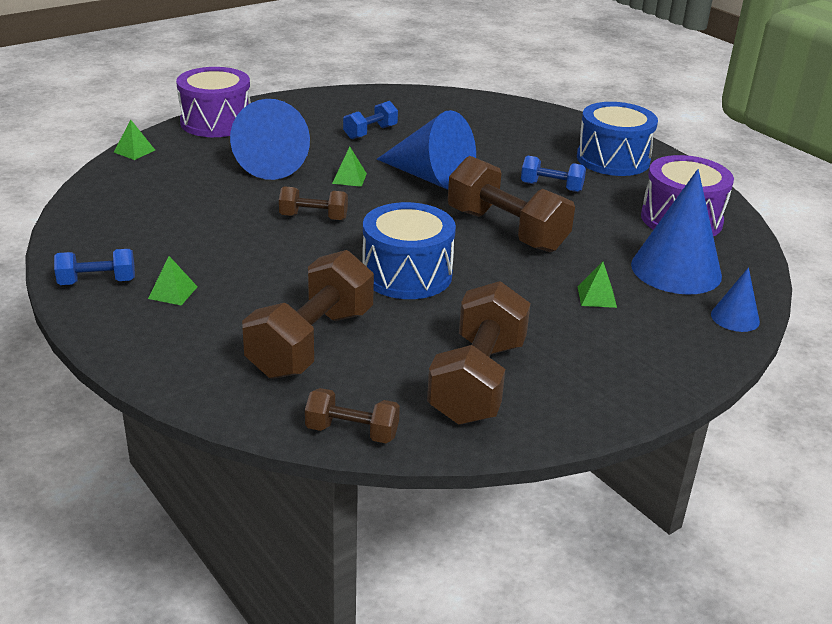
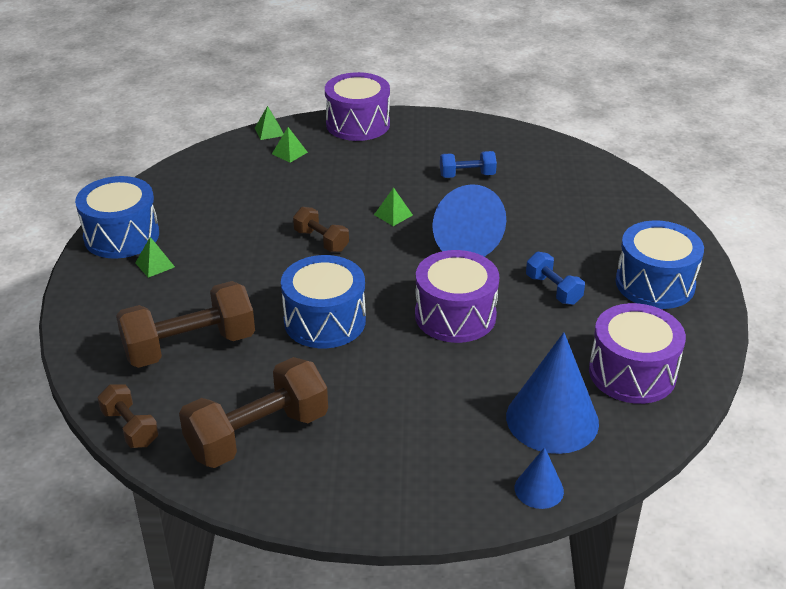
camera: 40 degrees right, 5 degrees up
(97, 282) = (121, 236): blue dumbbell -> blue drum
(275, 162) = (355, 178): blue cone -> none
(506, 230) = (455, 315): brown dumbbell -> purple drum
(596, 297) = (445, 410): green pyramid -> green pyramid (289, 153)

